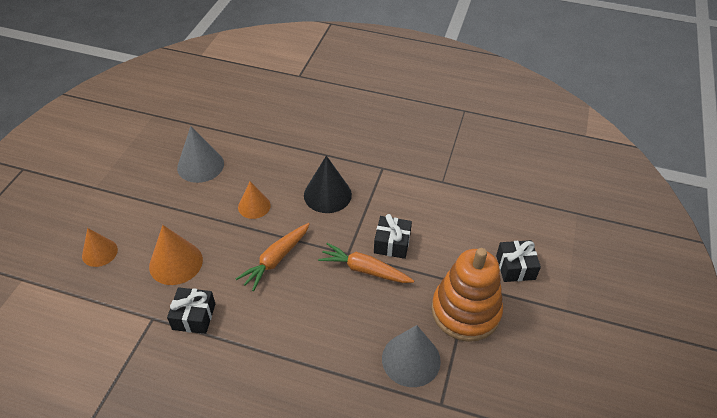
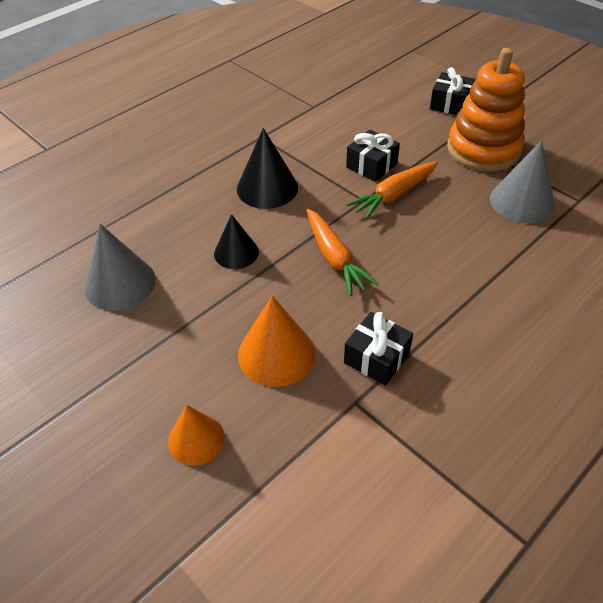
camera: 60 degrees left, 0 degrees up
(254, 206) = (236, 252): orange cone -> black cone

